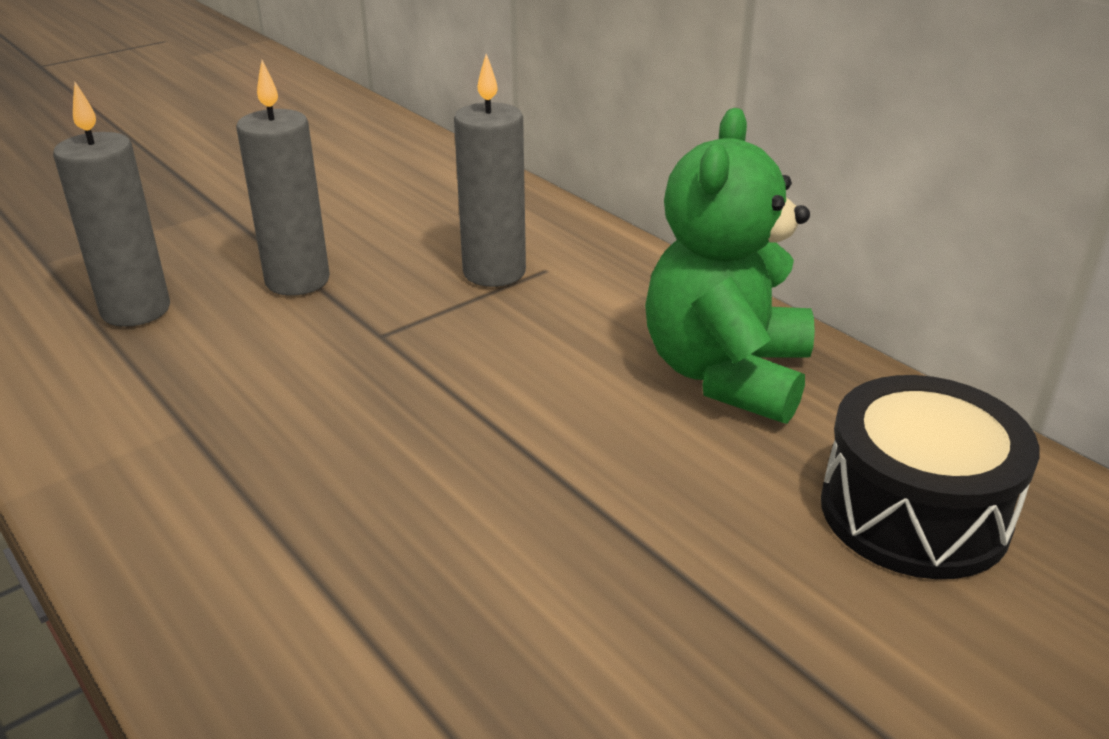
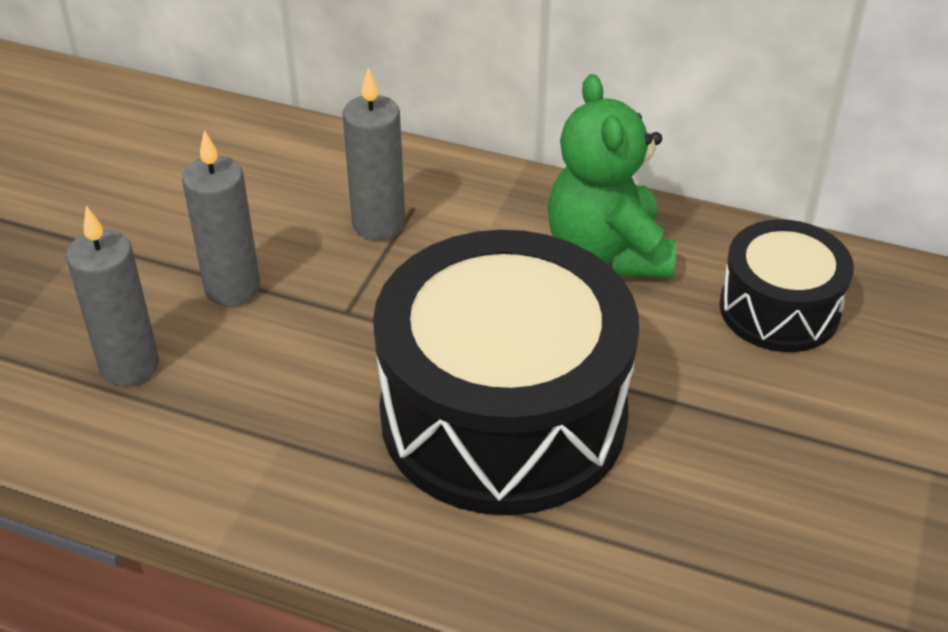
camera: 30 degrees left, 10 degrees up
(437, 494) = (503, 415): none -> black drum

